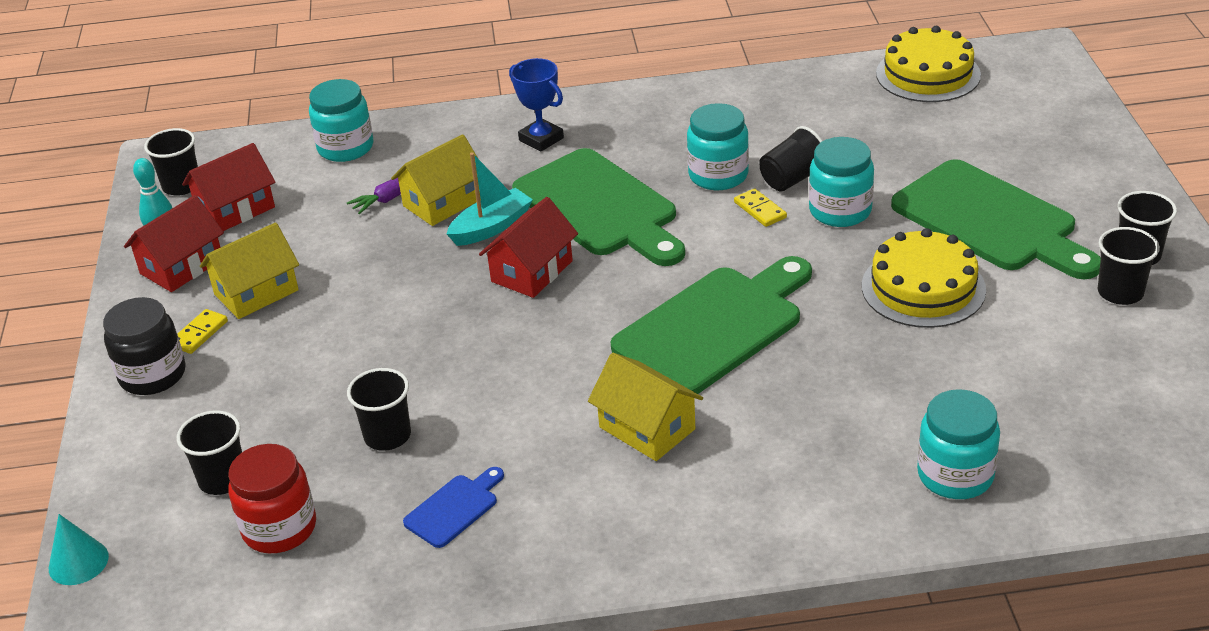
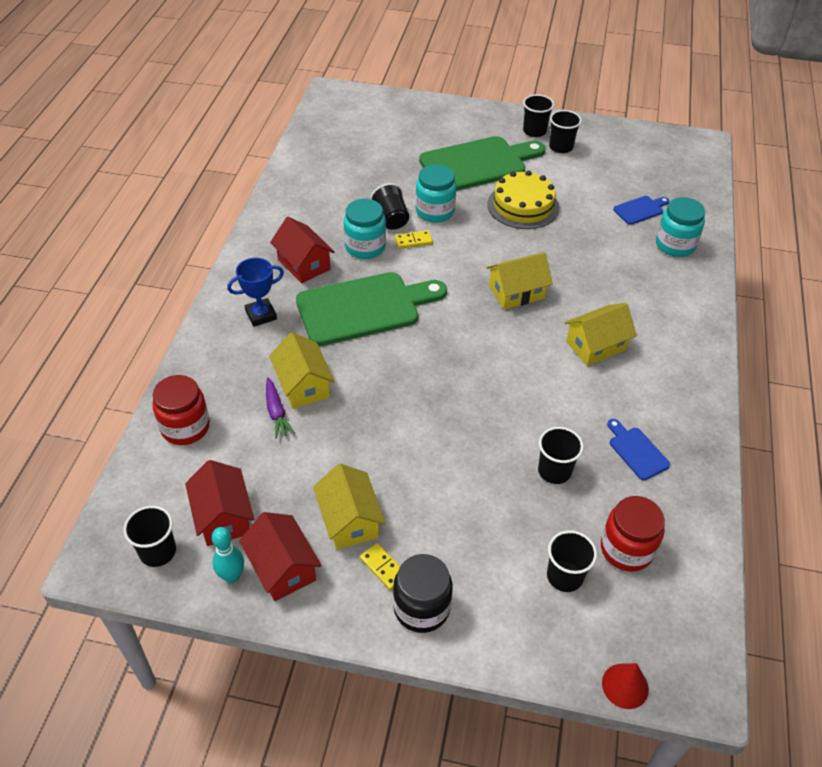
camera: 75 degrees left, 10 degrees up
(78, 562) = (625, 686): turquoise cone -> red cone
(345, 148) = (185, 427): turquoise jar -> red jar
(491, 227) = (352, 366): turquoise boat -> none
(532, 271) = (415, 358): red house -> red house (304, 264)
(714, 327) = (516, 292): green cutting board -> yellow house
(928, 74) = (321, 136): yellow cake -> none
(1021, 416) = (640, 210): none -> blue cutting board

